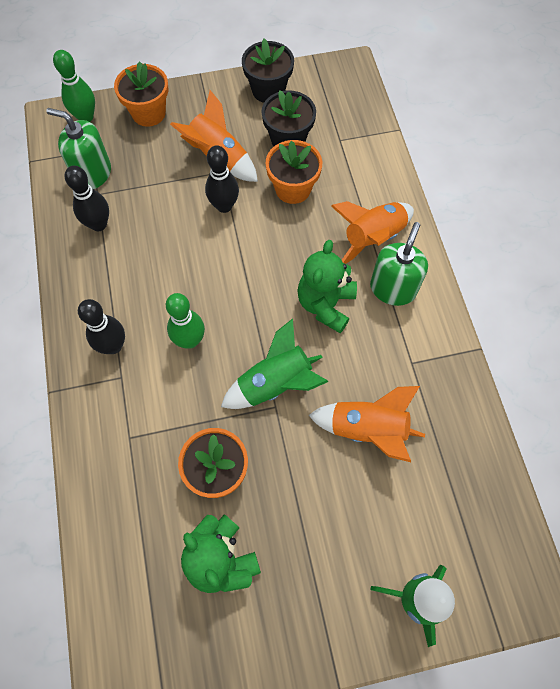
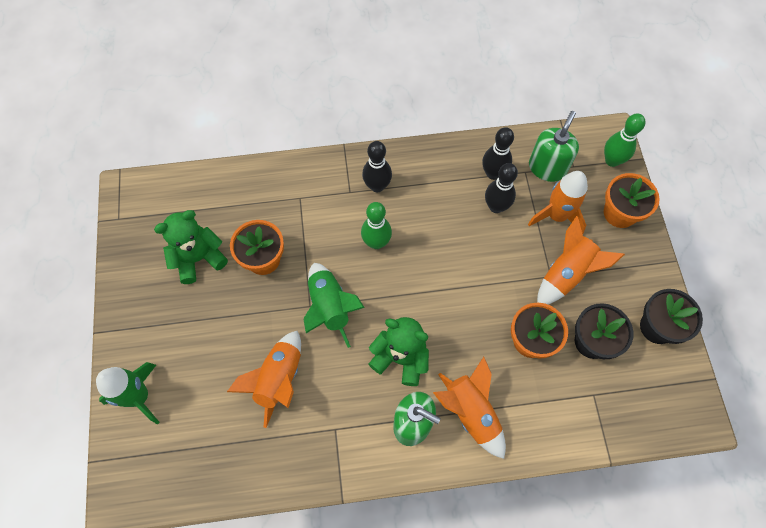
camera: 95 degrees right, 0 degrees up
(152, 166) = (556, 216): none -> orange rocket
(224, 206) = (511, 276): black bowling pin -> black bowling pin (496, 206)

